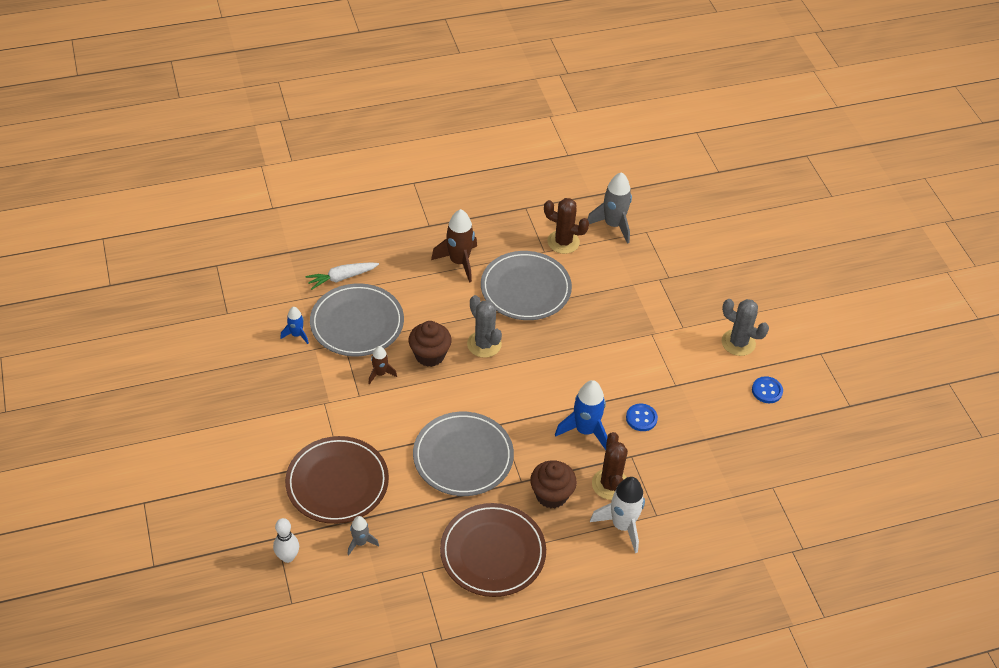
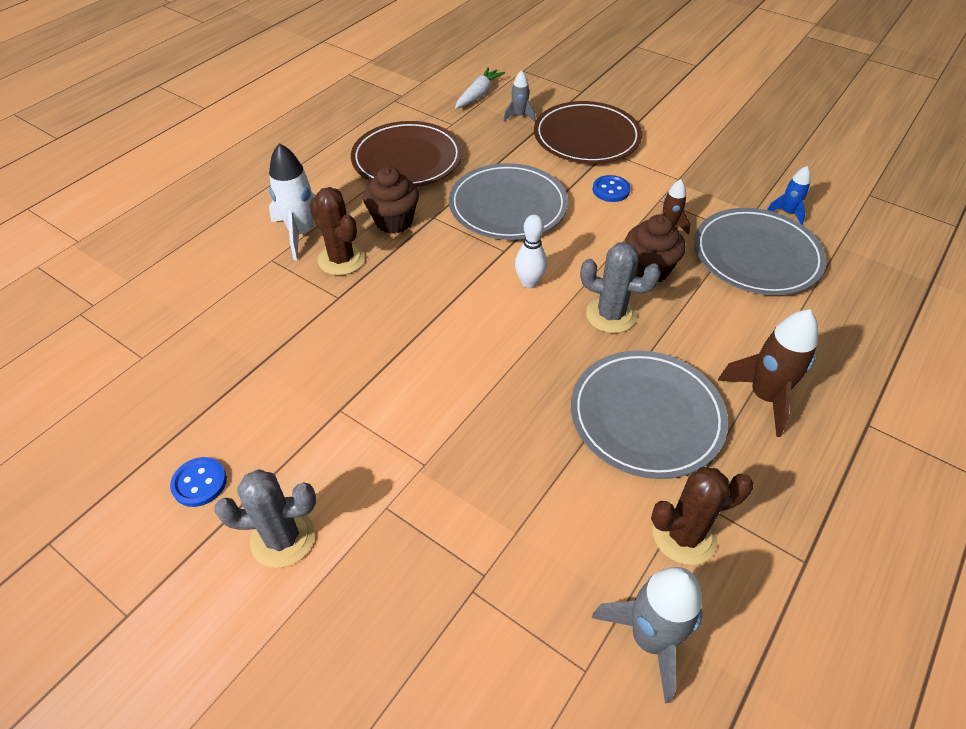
camera: 145 degrees right, 0 degrees up
(288, 557) = (559, 86): white bowling pin -> white bowling pin (529, 283)
(341, 278) = (842, 289): white carrot -> white carrot (478, 94)
(585, 430) = (410, 293): blue rocket -> none
(641, 418) = (355, 342): blue button -> blue button (611, 190)

